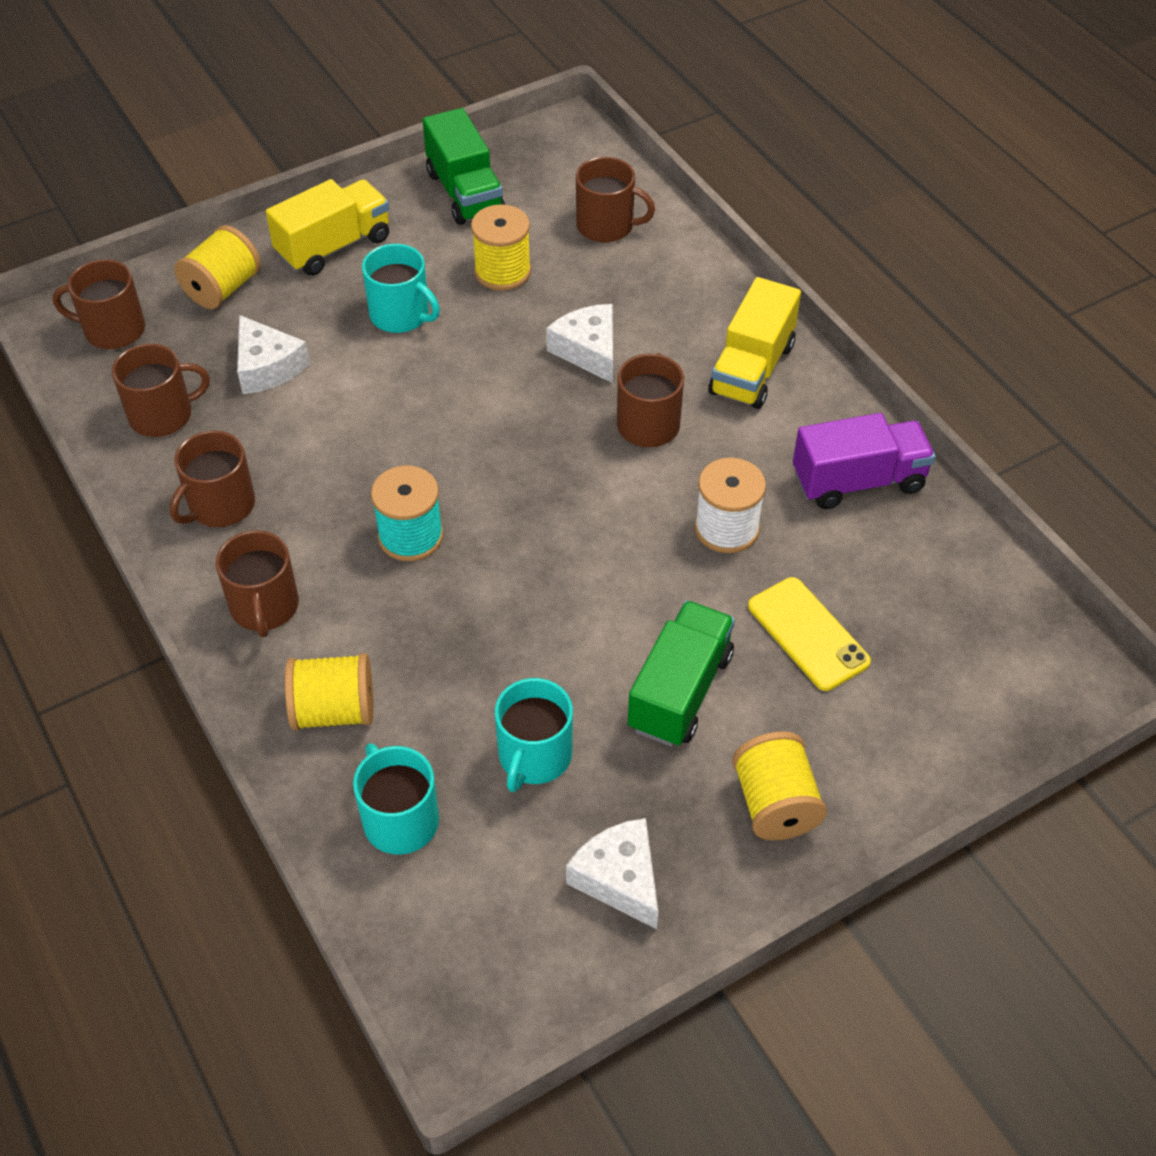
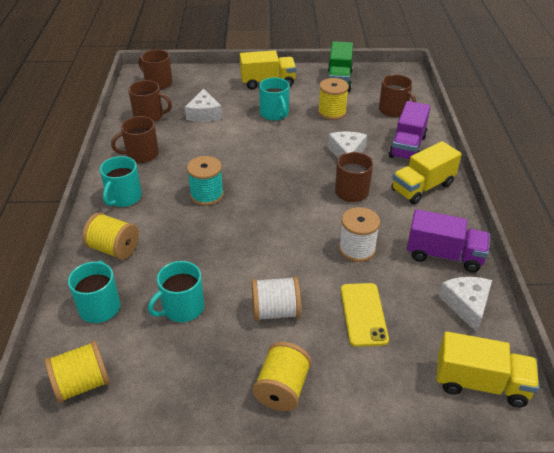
camera: 30 degrees right, 10 degrees down
(223, 288) = (211, 83): yellow spool -> yellow spool (82, 384)
(264, 607) = (124, 197): brown mug -> turquoise mug
(619, 879) = (174, 385): white cheese -> white cheese (466, 305)
(678, 296) = (407, 146): none -> purple truck
(680, 691) = (276, 311): green truck -> white spool
(1022, 662) = (480, 383): none -> yellow truck

